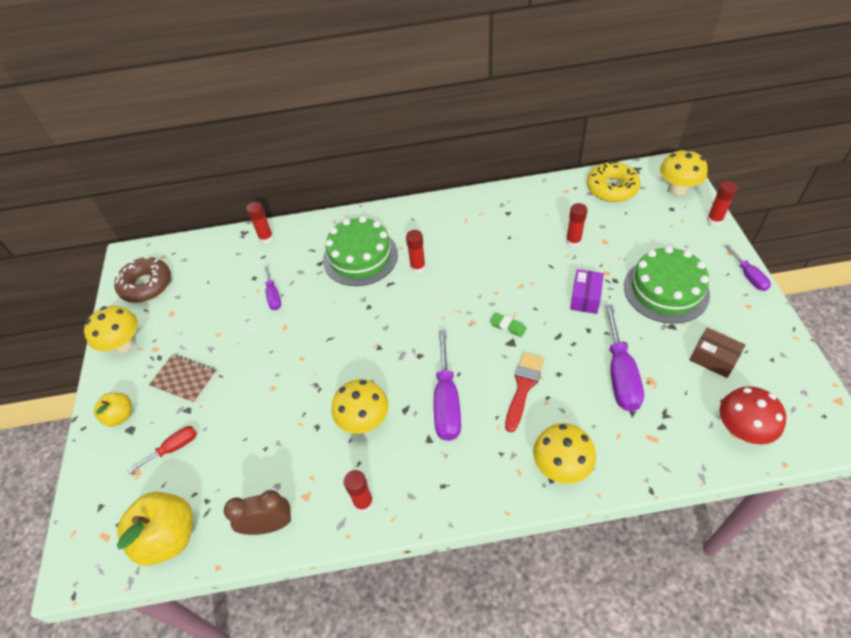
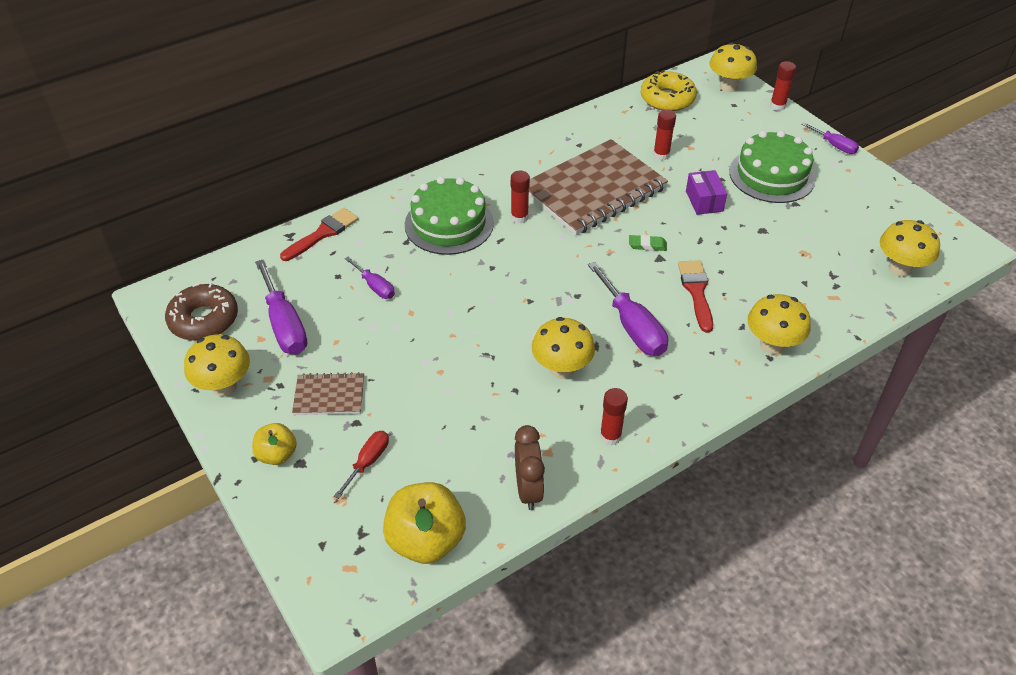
camera: 30 degrees left, 5 degrees down
(266, 238) = (323, 233): red glue stick -> red brush
(269, 525) = (528, 489): brown clock -> brown clock turned 120 degrees clockwise
(494, 259) = (593, 190): none -> brown notebook
(620, 374) = (775, 255): purple screwdriver -> purple screwdriver (284, 325)
(713, 359) = (845, 220): brown box -> none
(741, 430) = (900, 268): red mushroom -> yellow mushroom

